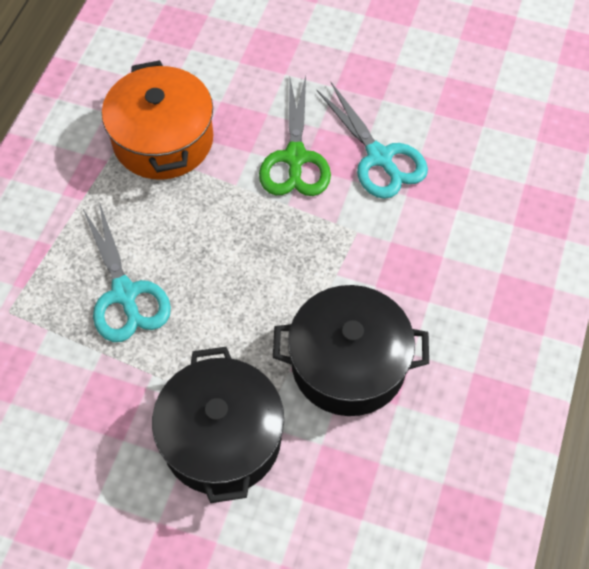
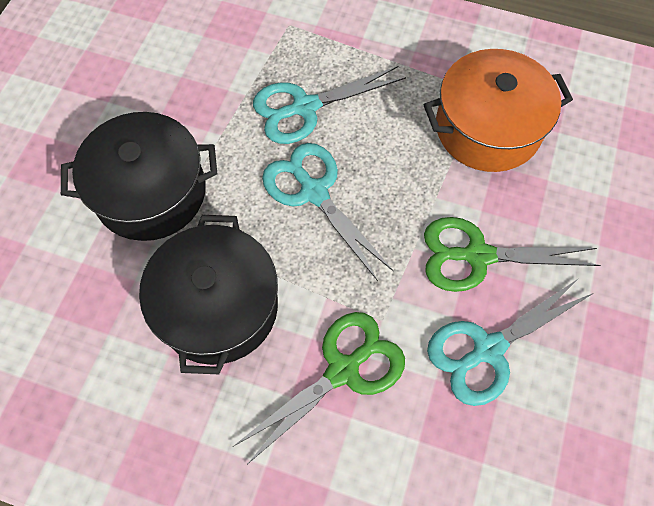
camera: 90 degrees right, 5 degrees up
(227, 284) = (314, 192): none -> turquoise scissors
(403, 261) = (343, 370): none -> green scissors

